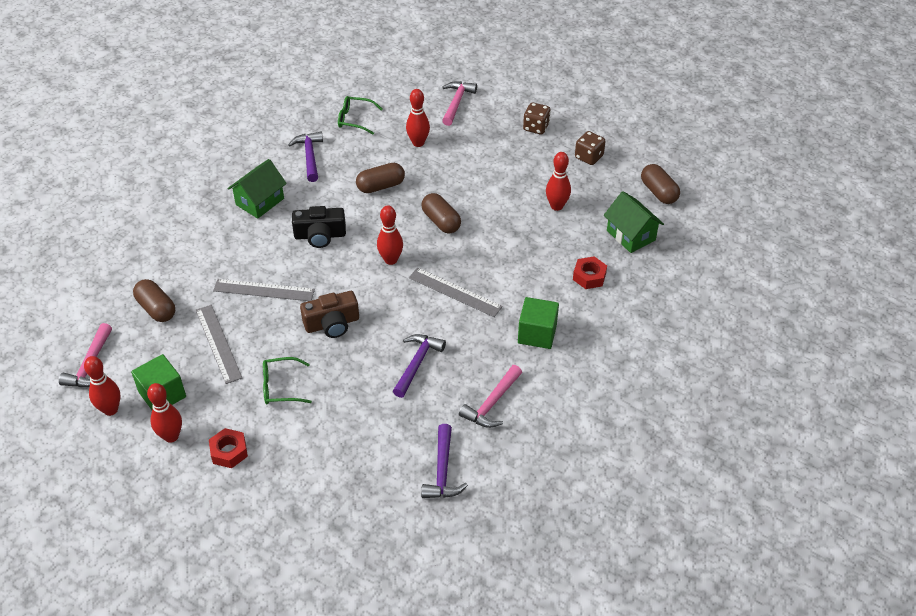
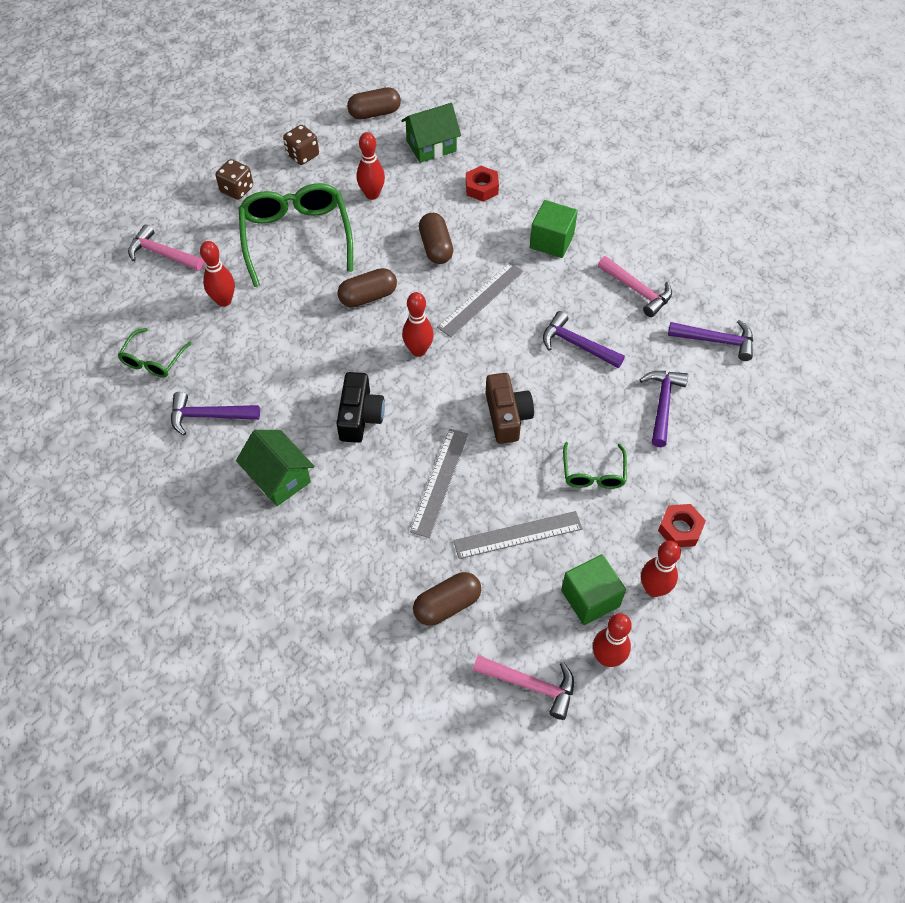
camera: 80 degrees left, 10 degrees up
(360, 431) = (662, 404): none -> purple hammer
(381, 186) = (290, 346): brown capsule -> brown capsule (436, 247)
(494, 170) = (296, 237): none -> green glasses

